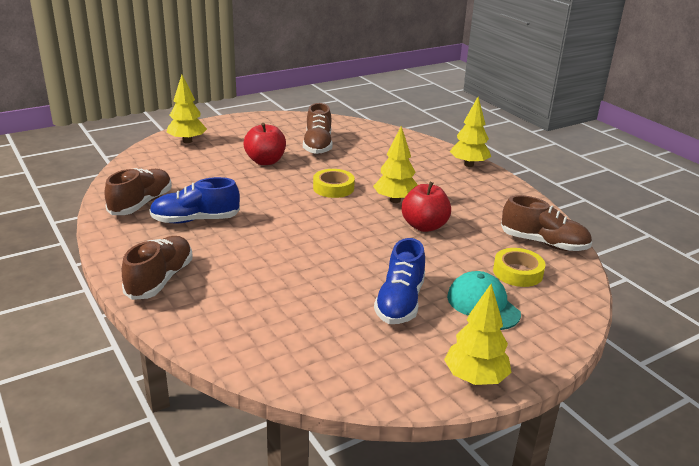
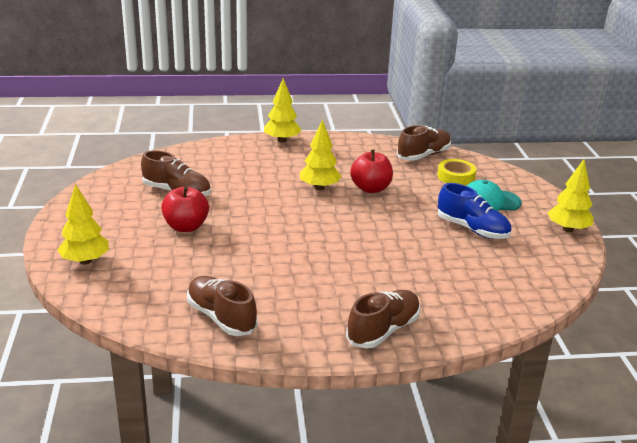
camera: 65 degrees left, 0 degrees up
(160, 280) = (383, 330): brown shoe -> brown shoe turned 90 degrees clockwise
(195, 220) = (282, 291): blue shoe -> none
(333, 188) = (274, 207): yellow tape -> none

